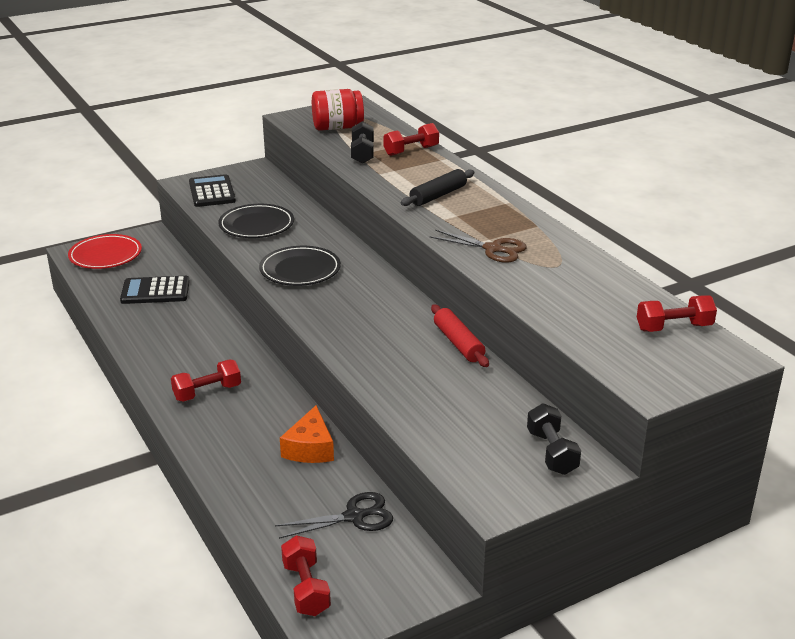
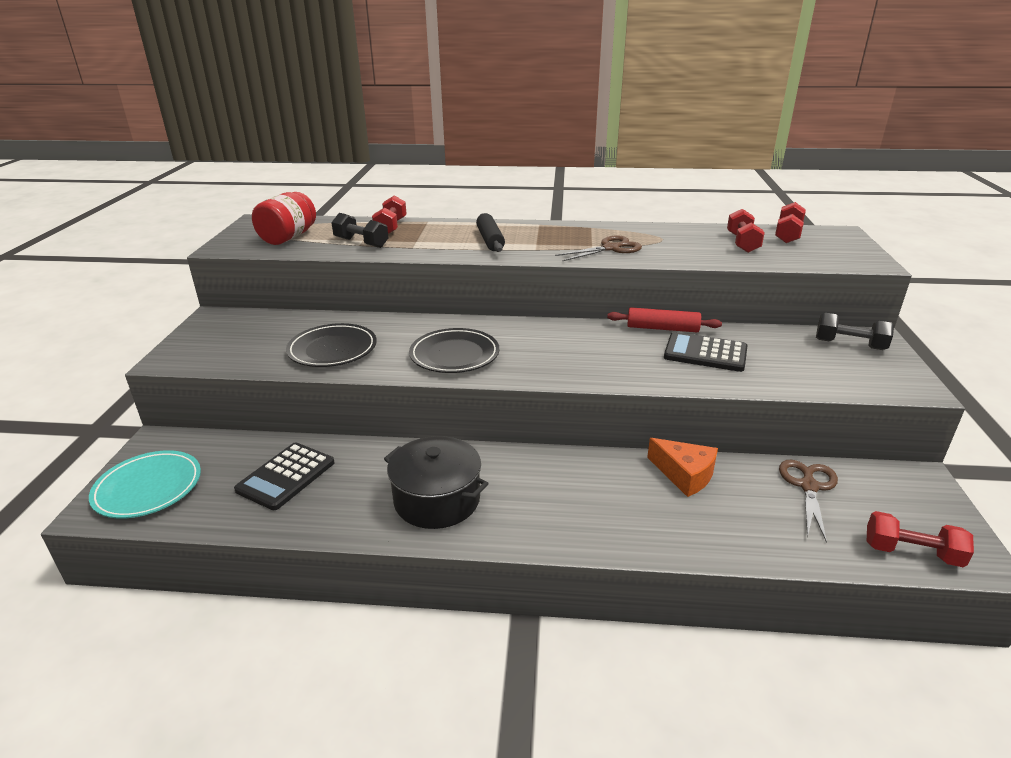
camera: 55 degrees left, 0 degrees up
(105, 255) = (148, 488): red plate -> turquoise plate
(180, 353) = (437, 500): none -> black pot
(207, 392) = (532, 506): red dumbbell -> red dumbbell (742, 243)
(212, 192) = (219, 351): black calculator -> black calculator (705, 353)
(354, 516) = (808, 486): black scissors -> brown scissors

